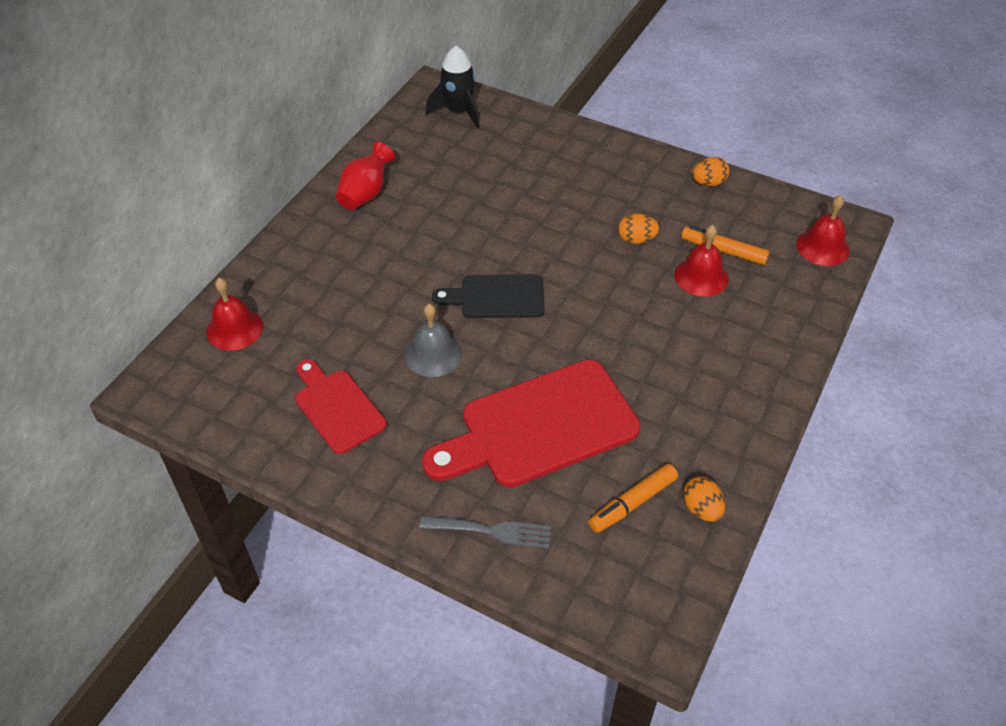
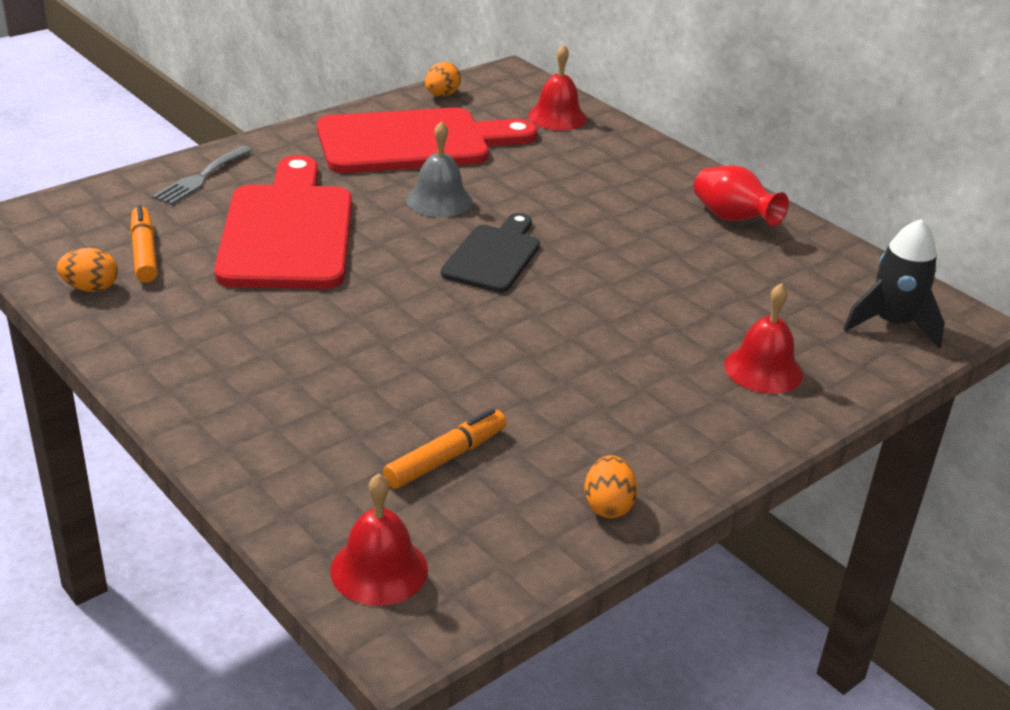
camera: 110 degrees right, 15 degrees down
(337, 408) = (414, 142): red cutting board -> red cutting board, size x1.74
(636, 239) = (523, 387): orange egg -> orange egg (442, 95)
(701, 276) = (411, 417): red bell -> red bell (763, 369)

